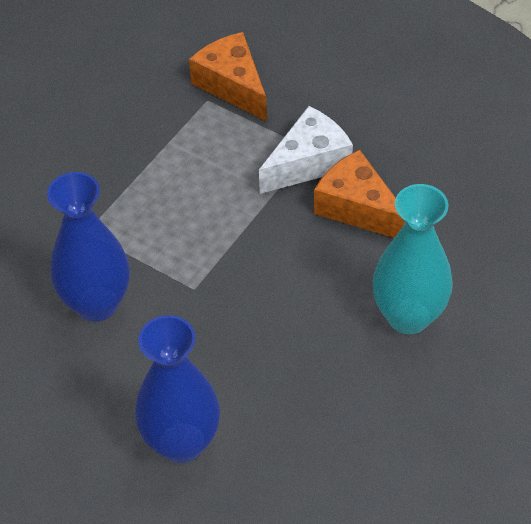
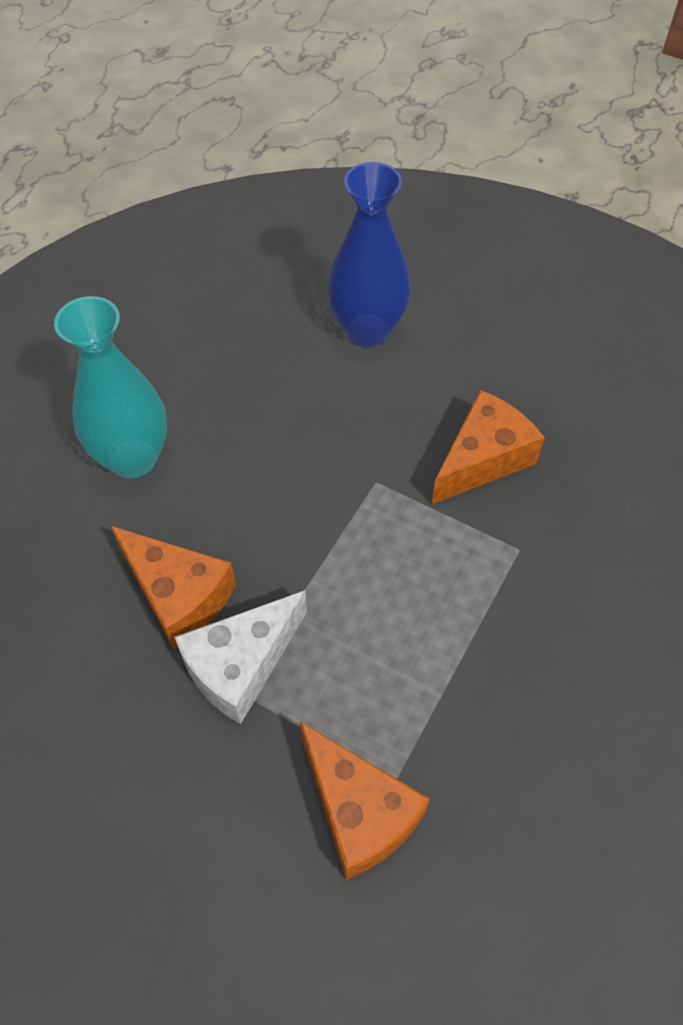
camera: 175 degrees right, 5 degrees up
(97, 304) = (483, 459): blue vase -> orange cheese

